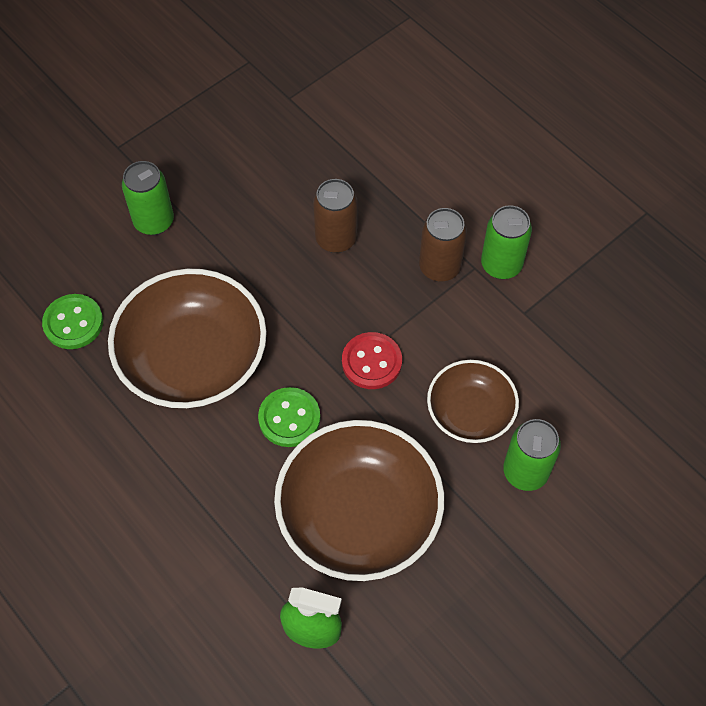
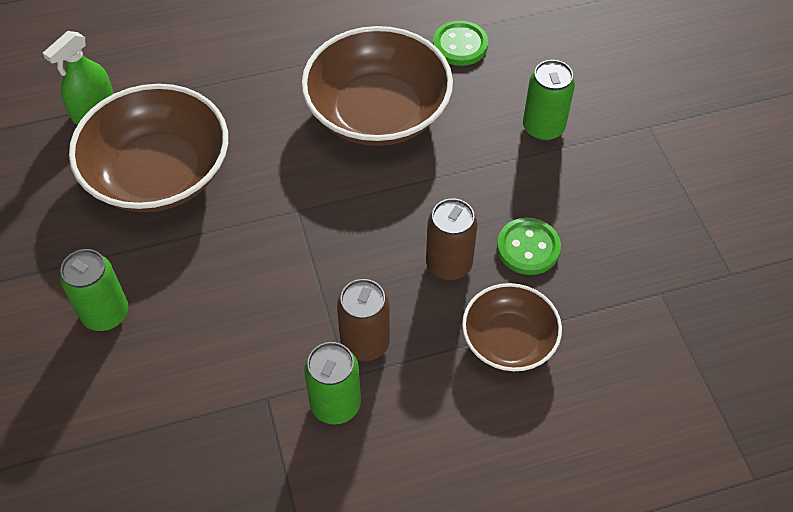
camera: 115 degrees right, 5 degrees down
(289, 418) = (277, 158): green button -> green button (528, 248)
(371, 362) = (294, 239): red button -> none
(470, 412) = (192, 296): brown bowl -> brown bowl (509, 340)

